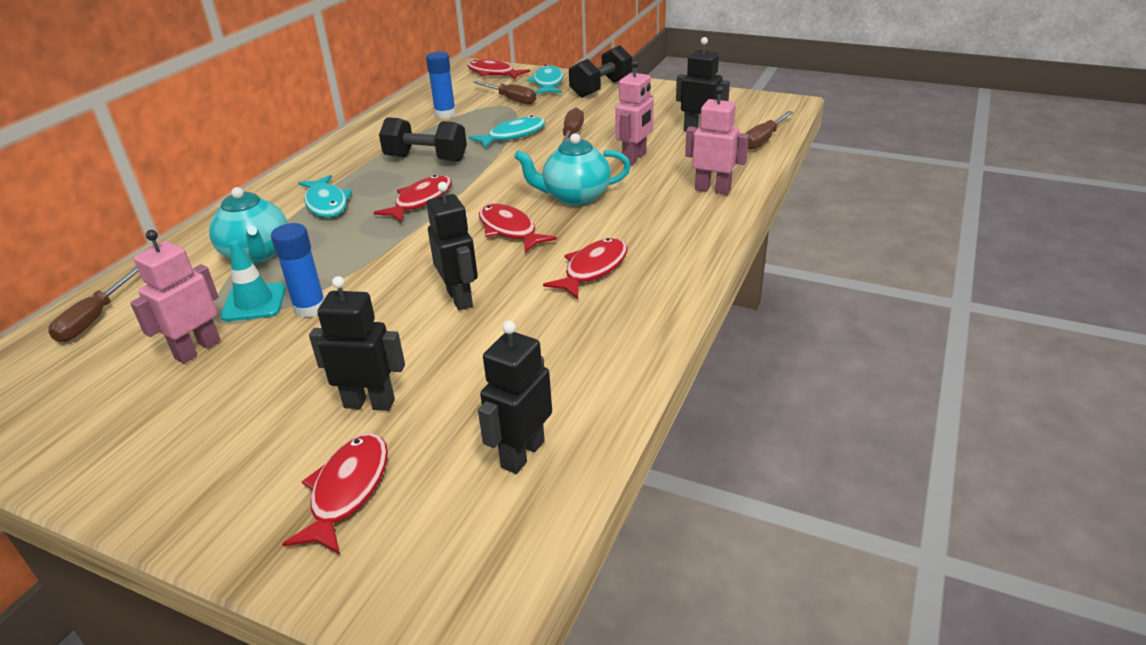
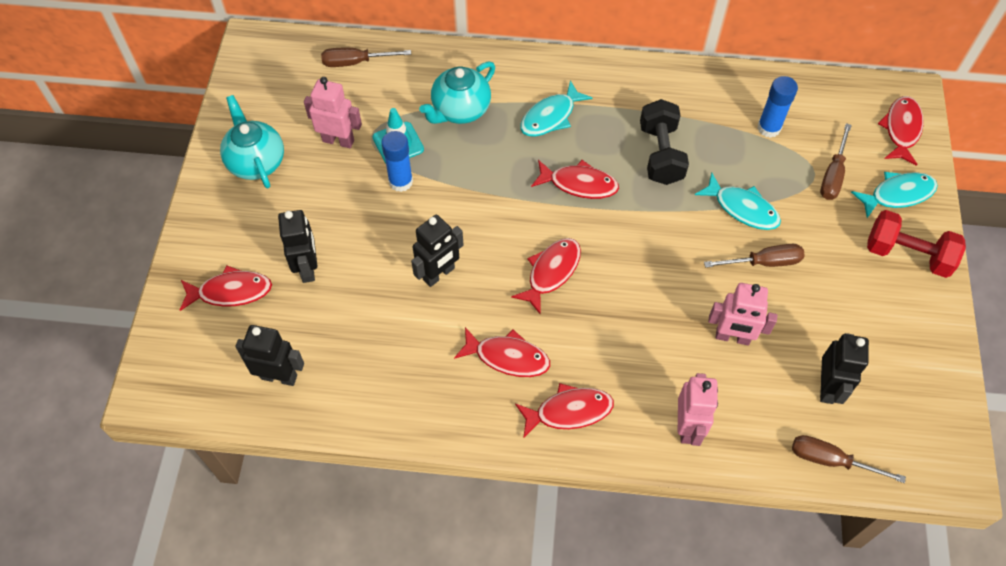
camera: 70 degrees right, 25 degrees up
(575, 197) = (629, 306): turquoise teapot -> turquoise teapot (256, 162)
(601, 88) = (907, 254): black dumbbell -> red dumbbell
(672, 243) = (569, 411): none -> red fish

